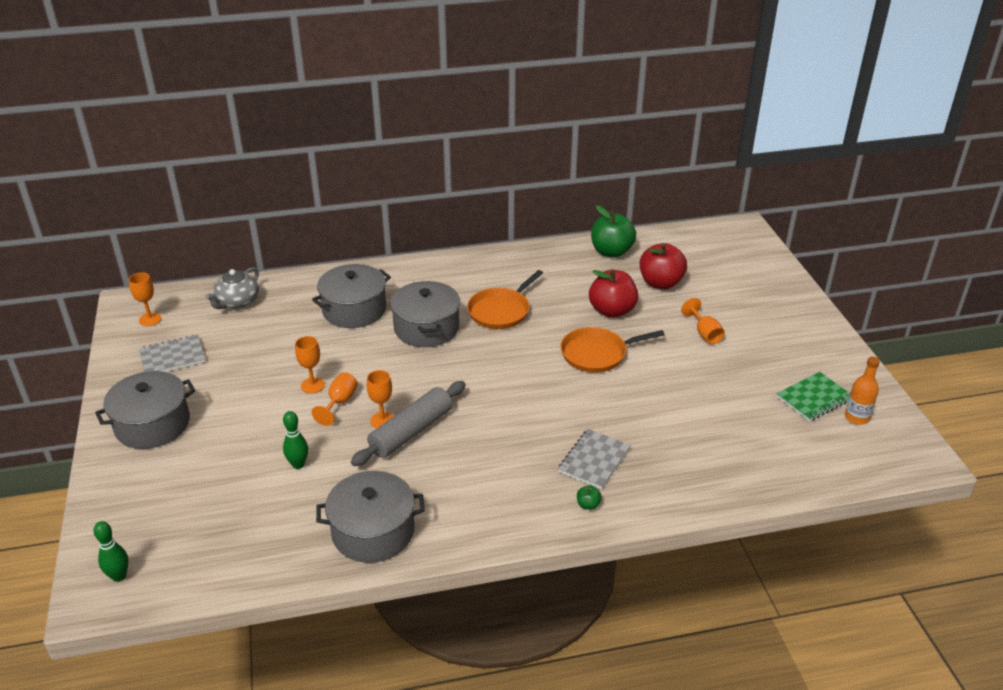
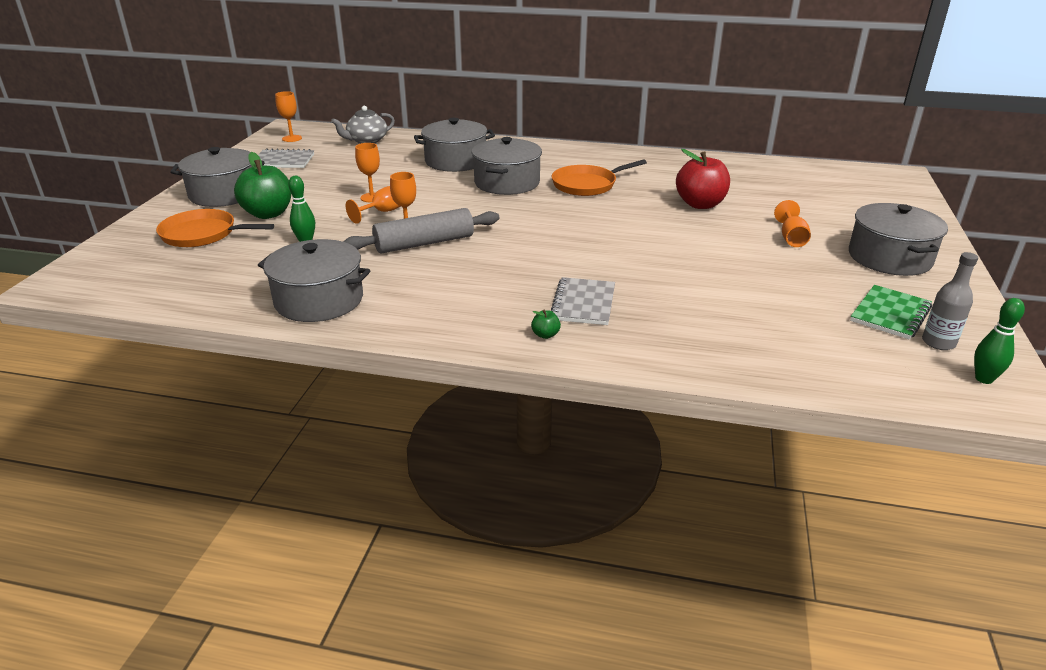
camera: 25 degrees right, 5 degrees down
(119, 576) = (91, 275): green bowling pin -> green bowling pin (984, 379)
(594, 460) = (583, 303): grey notebook -> grey notebook turned 45 degrees counterclockwise
(597, 354) = (657, 230): orange pan -> orange pan (202, 234)
(611, 252) = (735, 167): green apple -> green apple (268, 214)
(660, 283) = (770, 195): red apple -> none
(784, 335) = (889, 258): none -> grey pot
(814, 398) = (890, 314): green notebook -> green notebook turned 45 degrees counterclockwise
(856, 417) = (938, 342): orange bottle -> grey bottle

